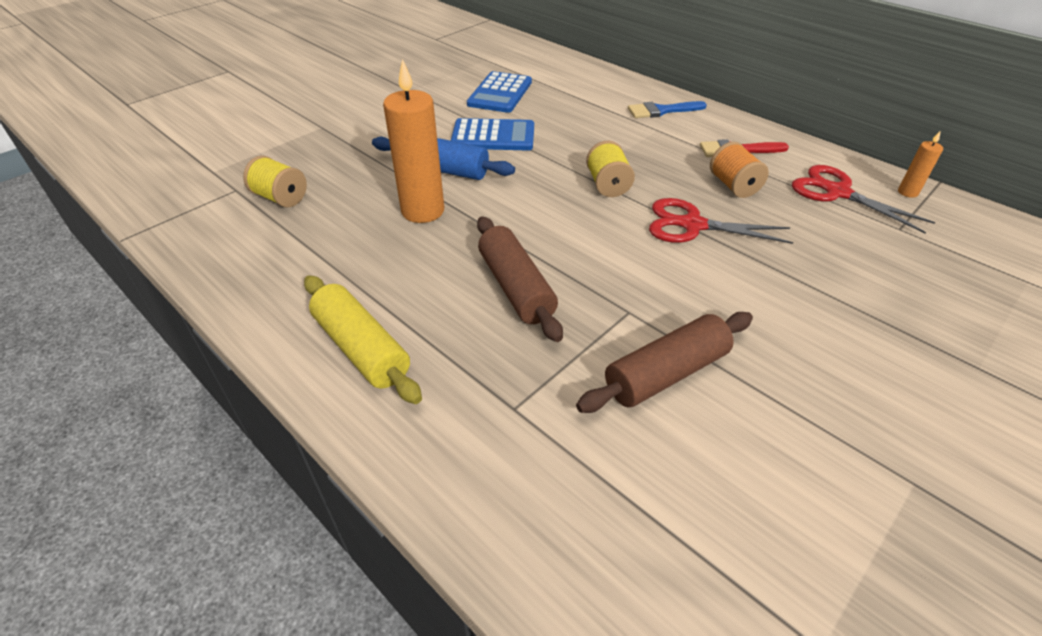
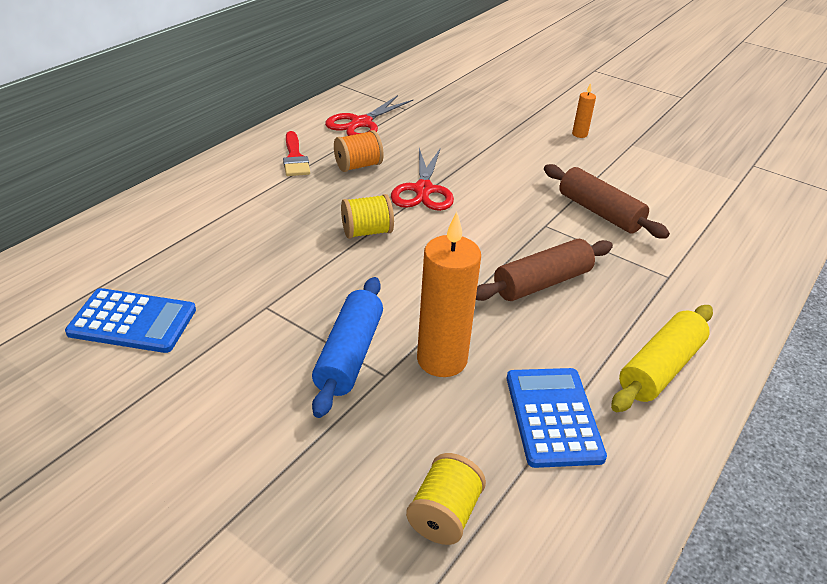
camera: 100 degrees left, 5 degrees down
(493, 136) = (263, 318): blue calculator -> blue calculator (553, 417)
(661, 111) = (207, 193): blue brush -> none
(907, 192) = (356, 97): orange candle -> orange candle (579, 134)

